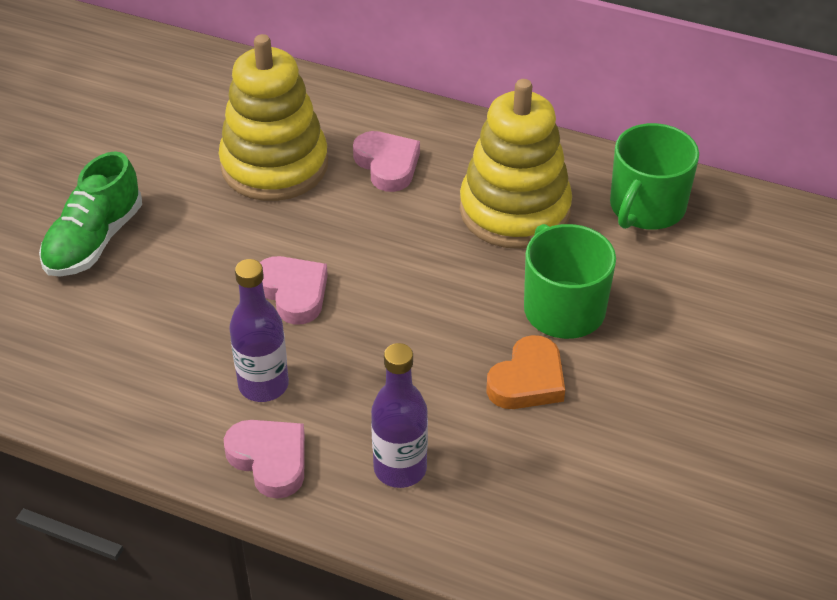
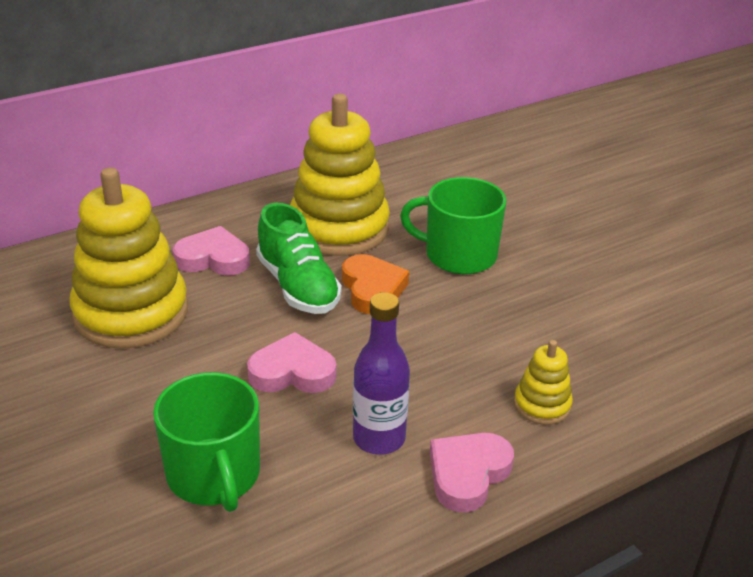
camera: 55 degrees left, 10 degrees down
(94, 241) = (70, 466): green shoe -> green shoe (298, 286)
(270, 460) = (468, 474): pink heart -> pink heart turned 45 degrees counterclockwise
(400, 468) = (542, 405): purple bottle -> yellow stacking toy
(528, 380) = (511, 302): orange heart -> orange heart (372, 289)
(646, 207) = (403, 179): green mug -> green mug (214, 475)

